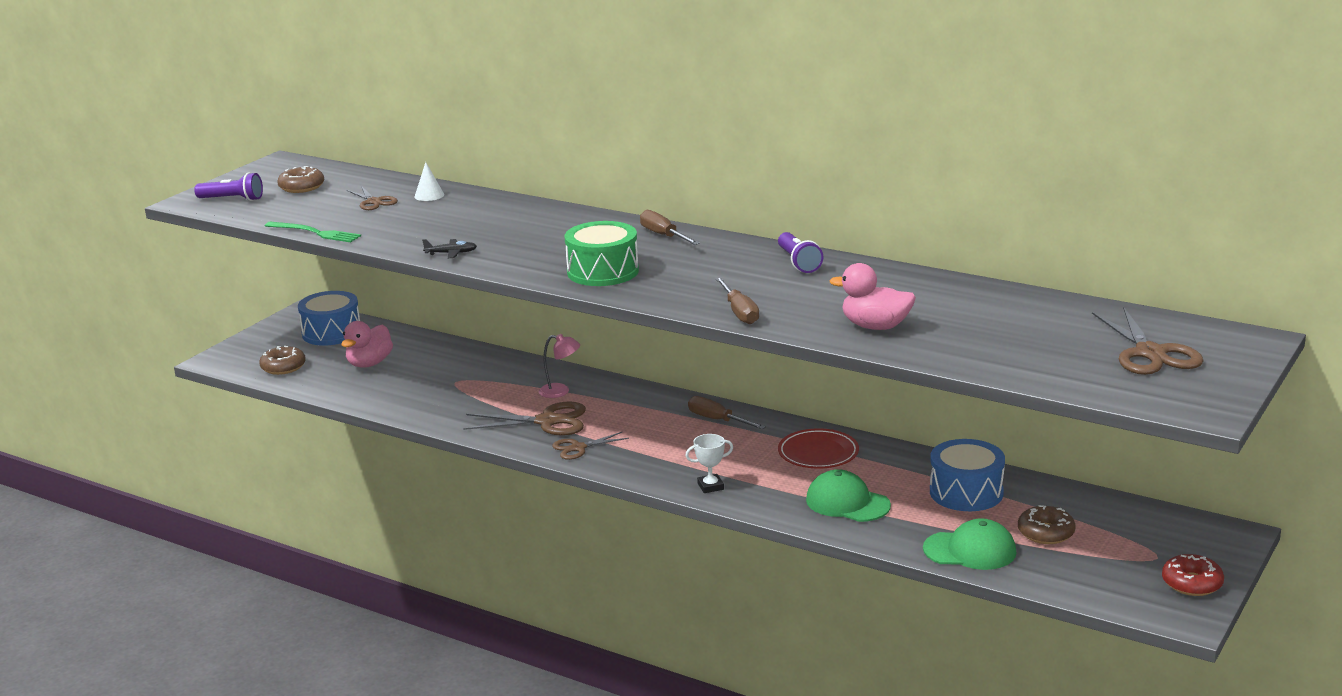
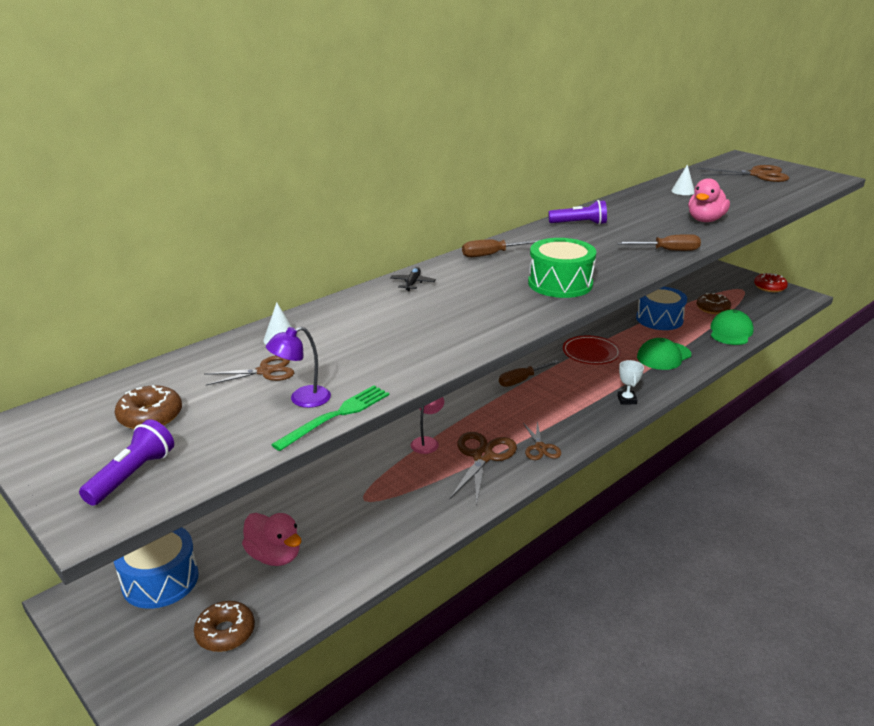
camera: 75 degrees left, 5 degrees up
(335, 219) = (302, 399): none -> purple lamp
(451, 253) = (468, 342): black plane -> black plane (412, 283)
(997, 308) = (683, 191): none -> white cone

